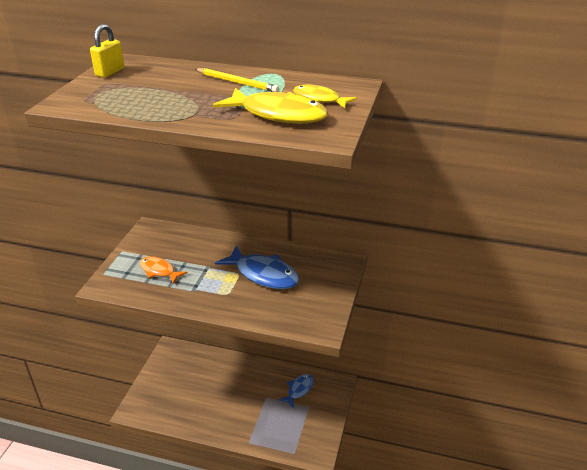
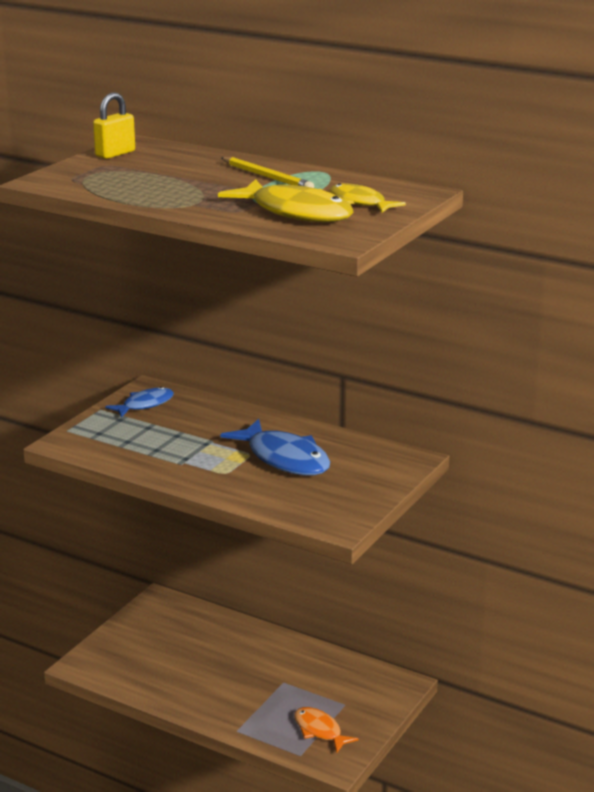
camera: 15 degrees right, 10 degrees down
(159, 271) = (143, 437): orange fish -> orange fish (319, 730)
(299, 390) = (337, 681): blue fish -> blue fish (144, 405)

